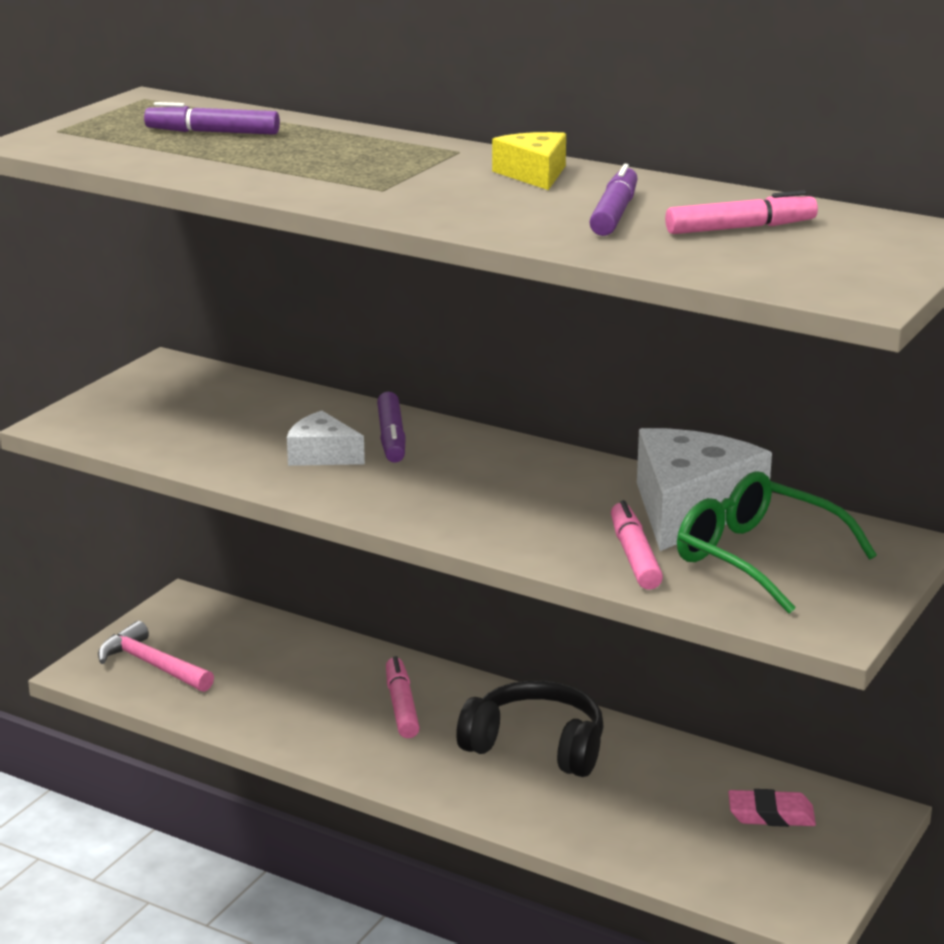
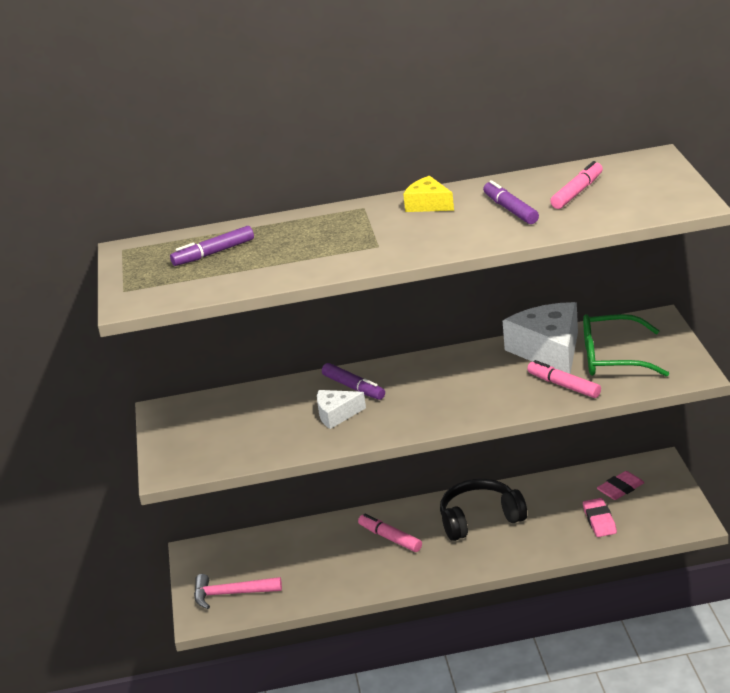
camera: 35 degrees left, 5 degrees up
(682, 836) = (599, 521): none -> pink eraser

